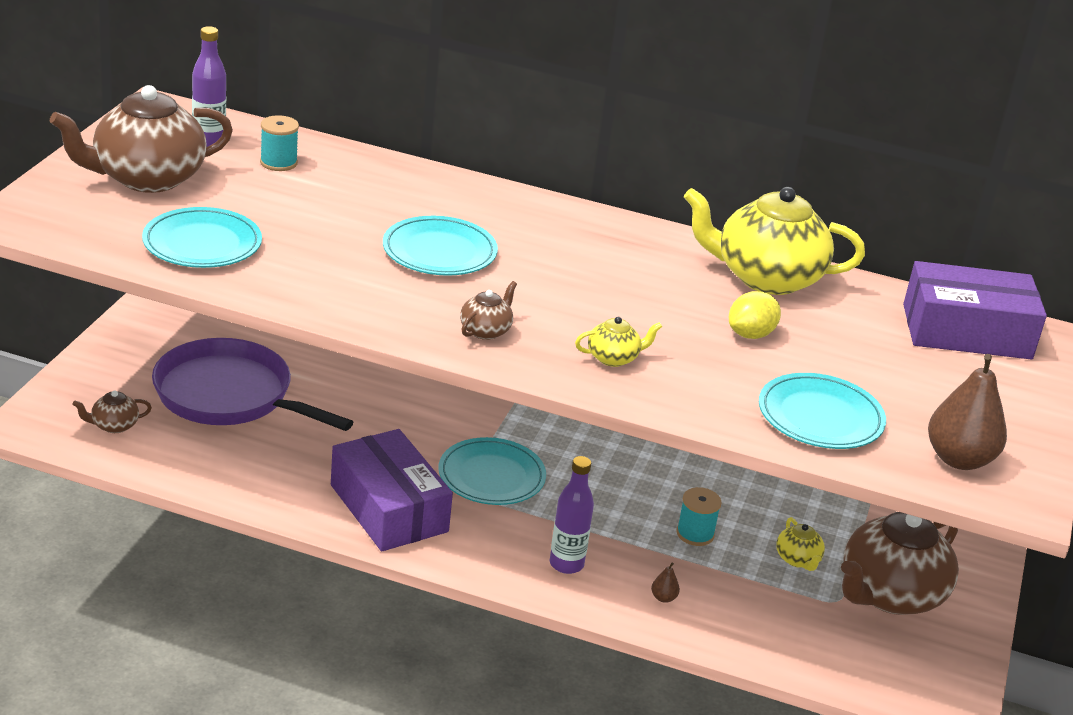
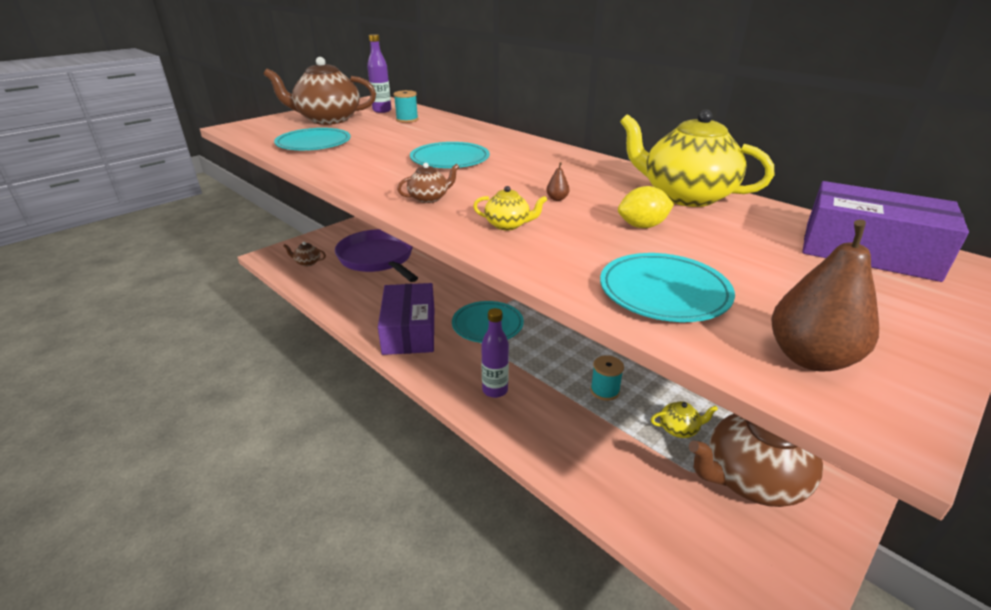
camera: 30 degrees right, 0 degrees up
(663, 598) = (550, 432): brown pear -> brown pear (557, 199)
(797, 559) = (679, 429): yellow teapot -> yellow teapot turned 105 degrees counterclockwise

